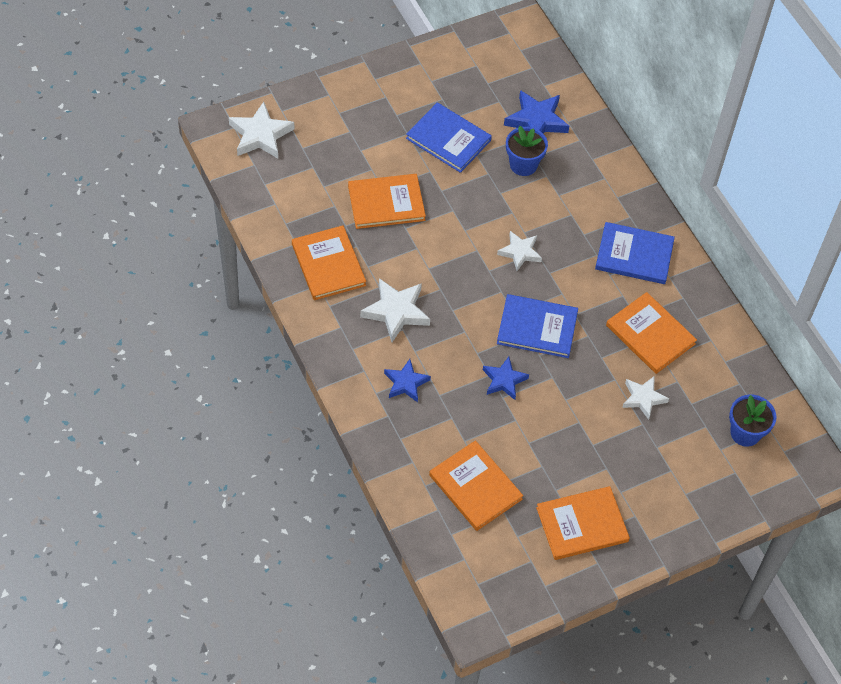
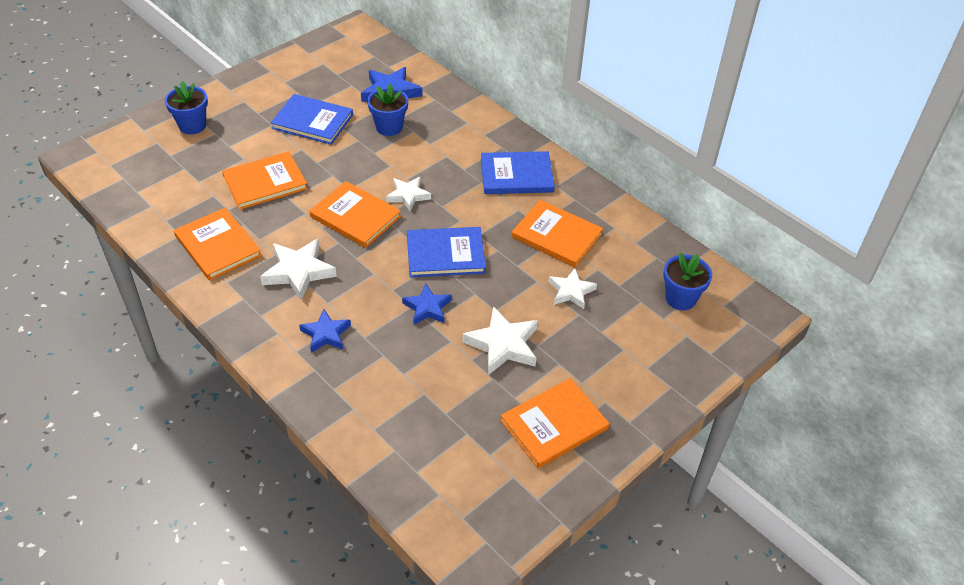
camera: 15 degrees left, 10 degrees down
(260, 135) = (125, 153): white star -> white star (503, 345)
(329, 116) = (192, 125): none -> blue flower pot
(475, 487) = (429, 416): orange book -> orange book (355, 217)

